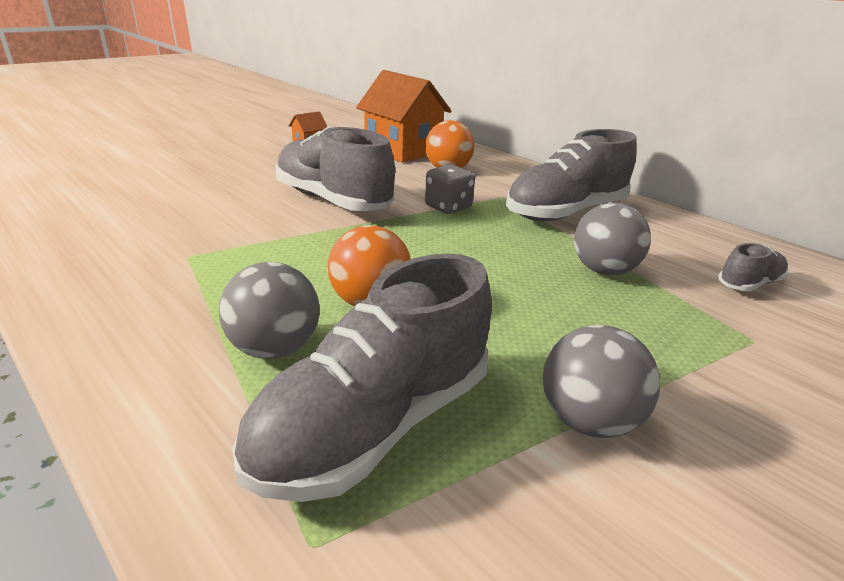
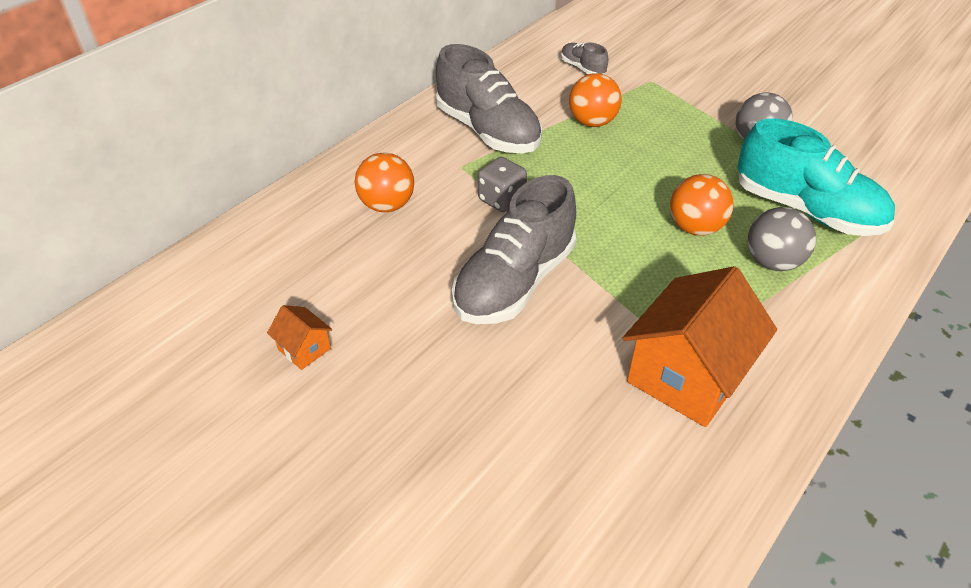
camera: 95 degrees left, 15 degrees up
(375, 423) = (806, 210): grey shoe -> turquoise shoe
(403, 150) = (316, 248): orange house -> orange house (687, 376)
(603, 270) = (592, 122): grey ball -> orange ball

